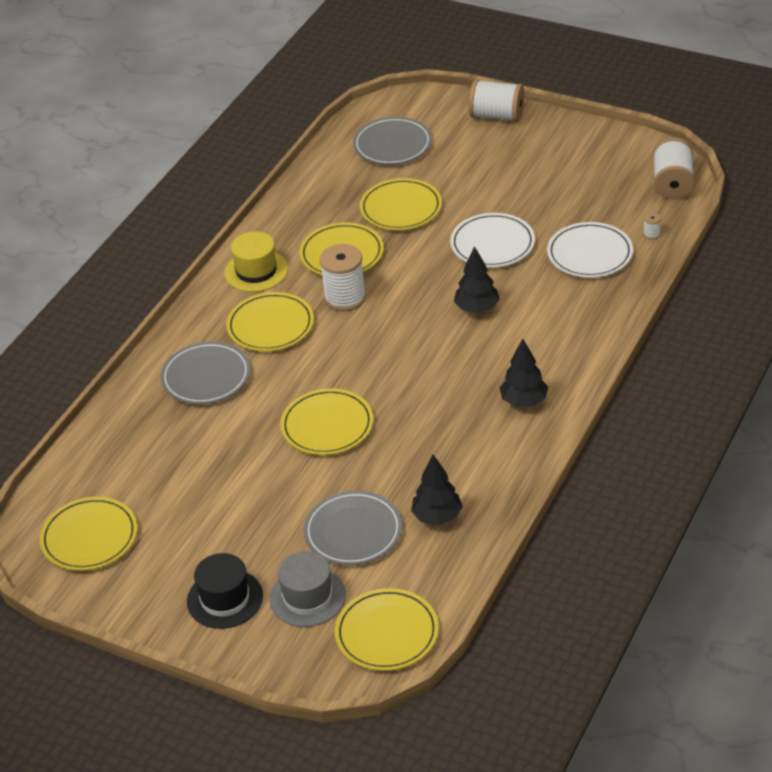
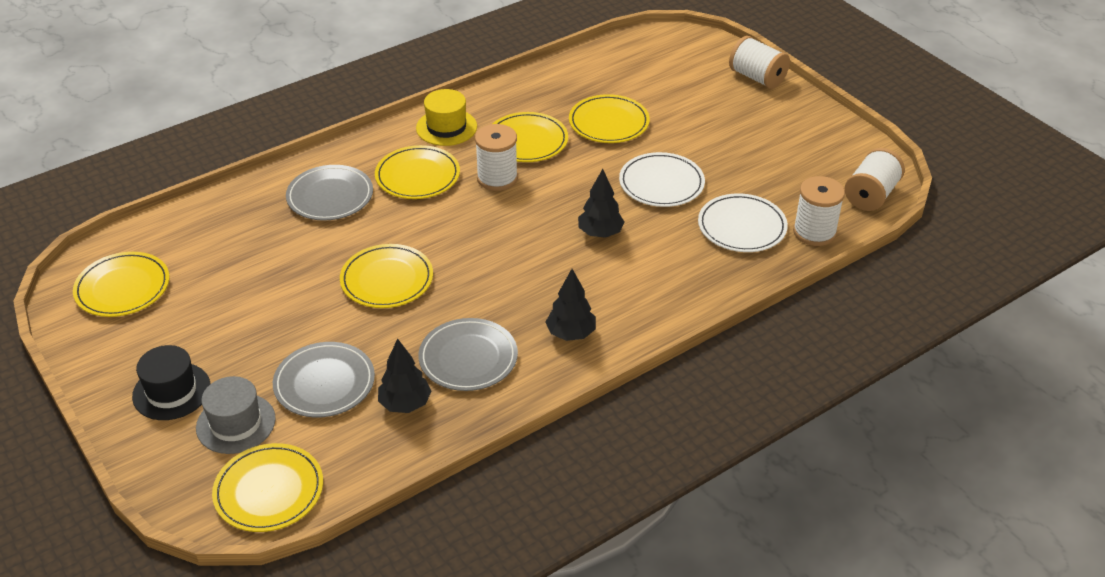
camera: 25 degrees right, 0 degrees up
(392, 145) = (647, 69): grey plate -> grey plate (468, 358)
(651, 234) = (814, 232): white spool -> white spool, size x2.46

